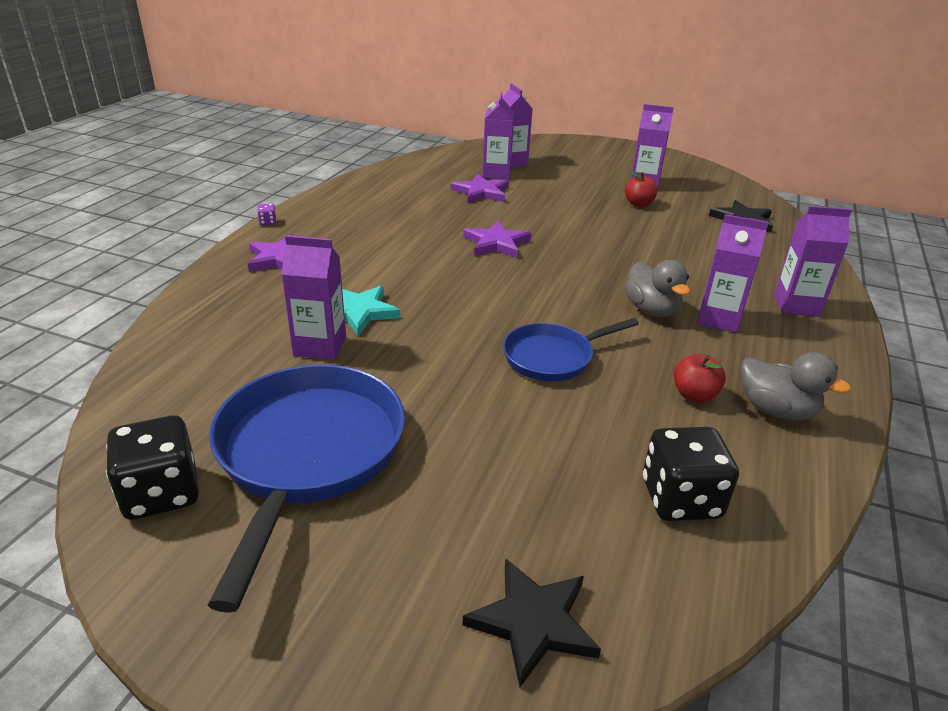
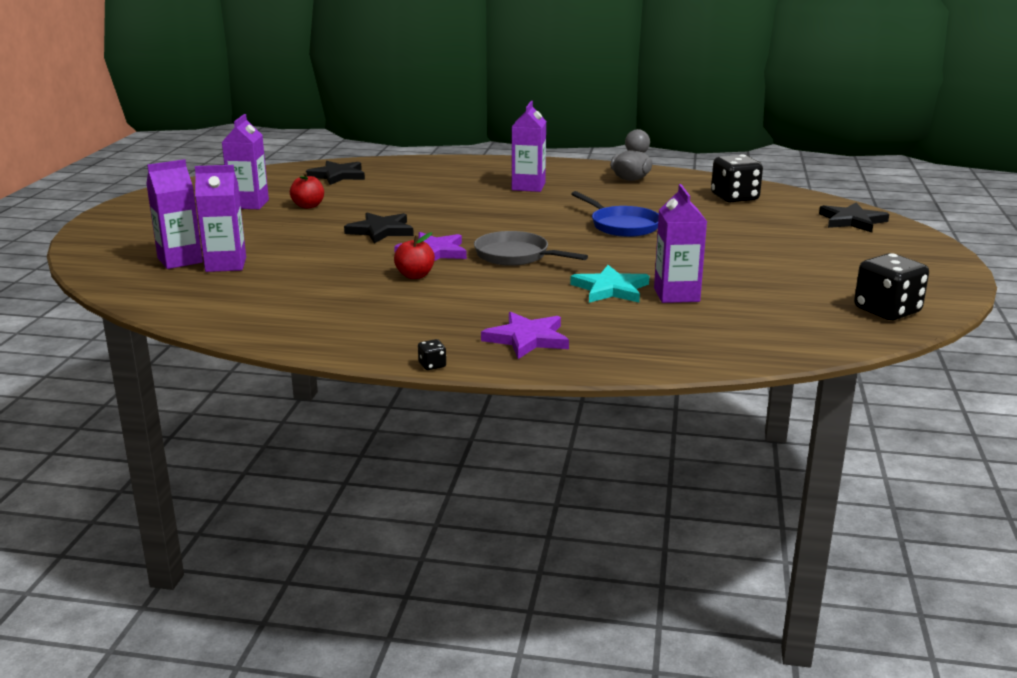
camera: 100 degrees left, 10 degrees down
(268, 222) = (432, 365): purple dice -> black dice
(308, 454) = (802, 278): blue pan -> none
(472, 278) = (516, 256): none -> grey pan
(481, 192) = (292, 267): purple star -> none
(562, 227) = (380, 231): none -> black star
(651, 310) = (529, 202): grey duck -> none
(694, 395) = (633, 194): red apple -> red apple (415, 275)
(796, 305) = (492, 169): purple carton -> none

